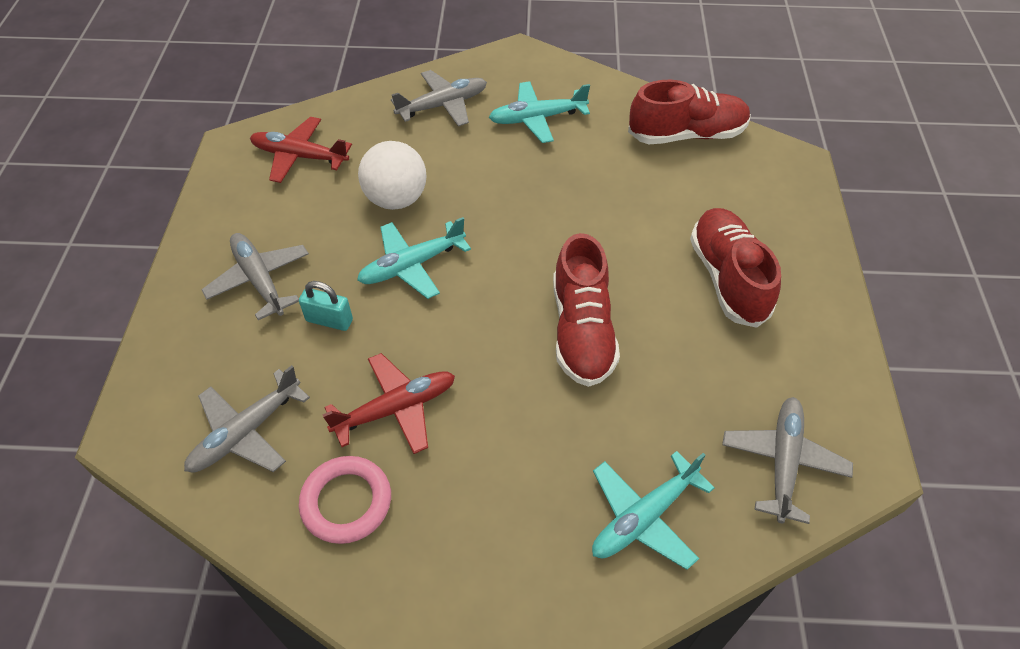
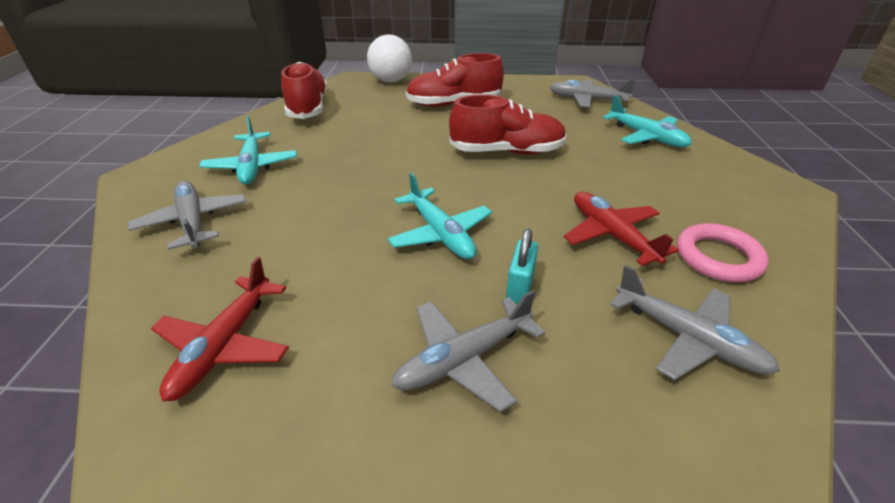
camera: 90 degrees left, 15 degrees down
(396, 199) = (340, 249): white ball -> white ball (391, 81)

